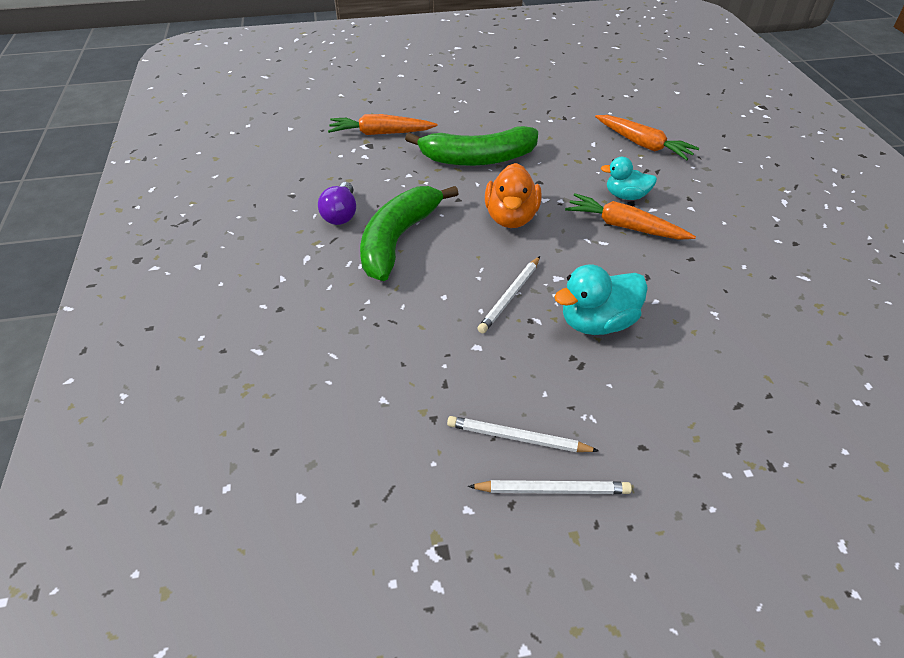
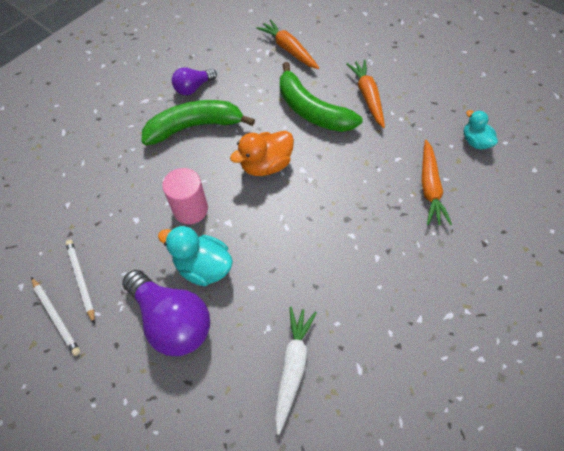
camera: 50 degrees right, 15 degrees up
(510, 296) = (190, 209): white pencil -> pink cylinder
(624, 226) = (315, 229): orange carrot -> orange carrot (367, 96)
(626, 196) = (351, 211): turquoise duck -> turquoise duck (474, 141)
(647, 380) = (172, 320): none -> purple light bulb
(772, 317) = (292, 366): none -> white carrot

